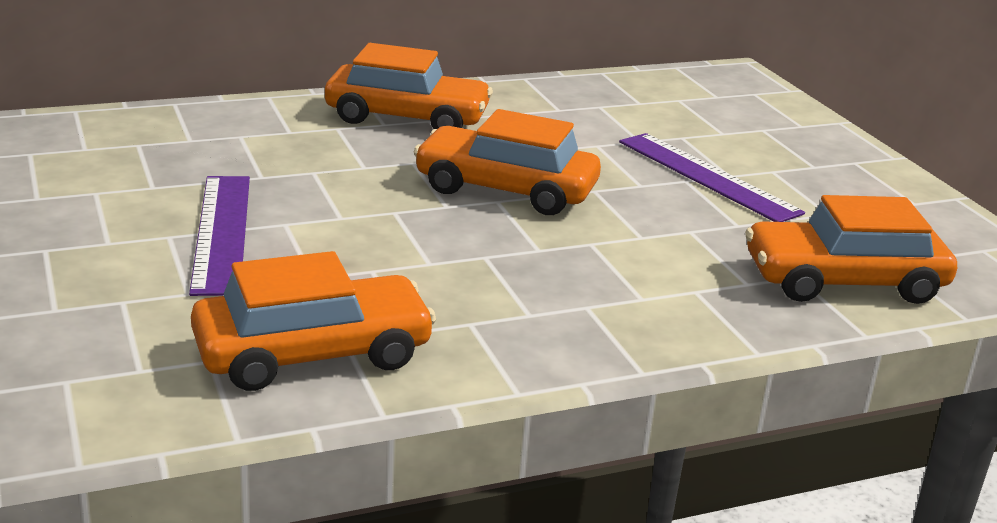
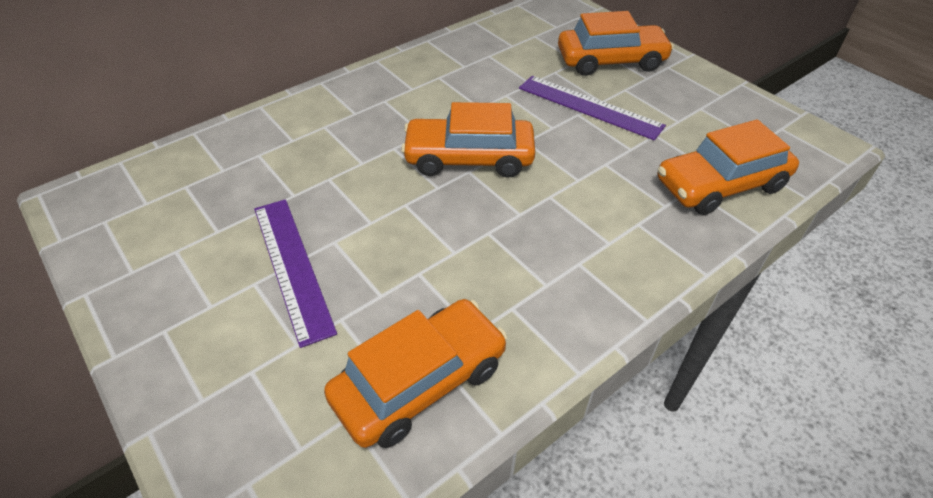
camera: 15 degrees left, 20 degrees up
(407, 118) = (368, 102): orange car -> orange car (611, 61)

